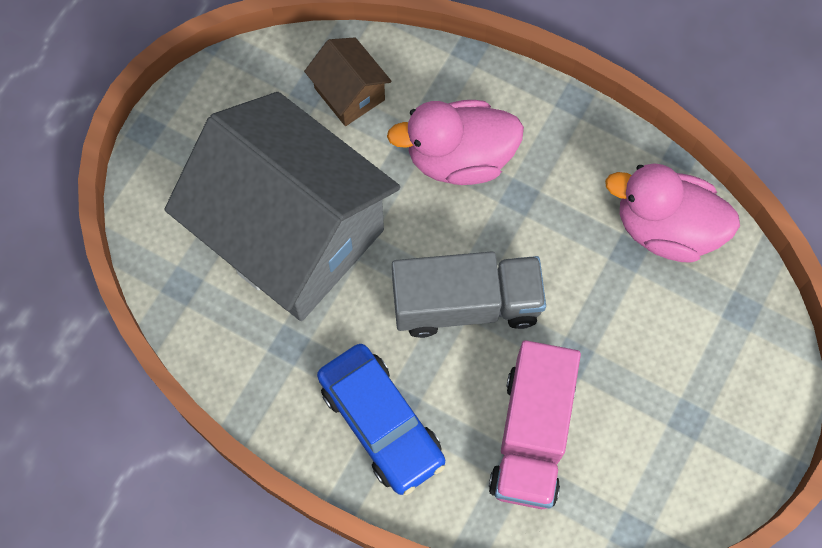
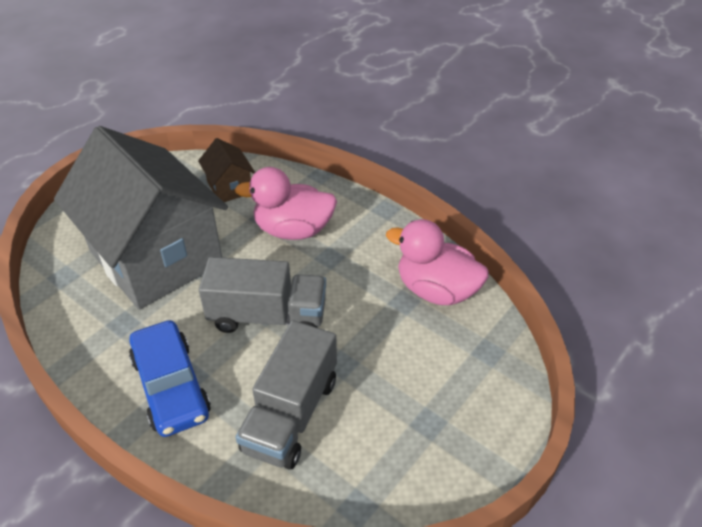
camera: 10 degrees right, 25 degrees down
(531, 435) = (291, 414): pink truck -> grey truck

